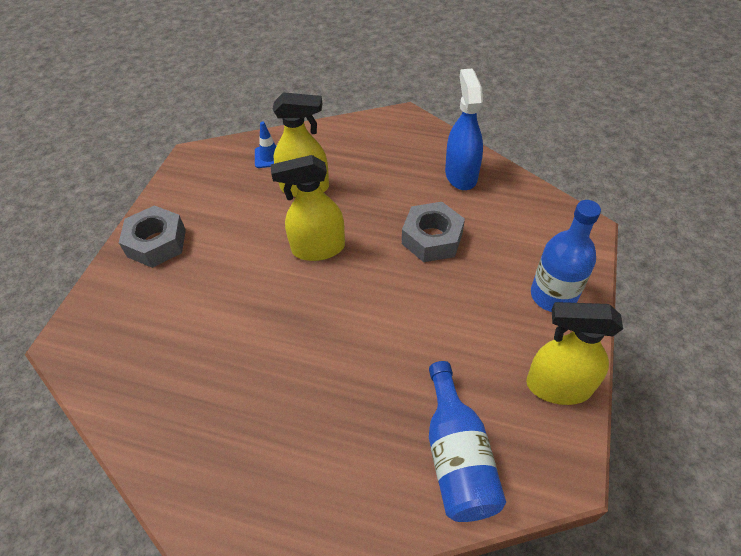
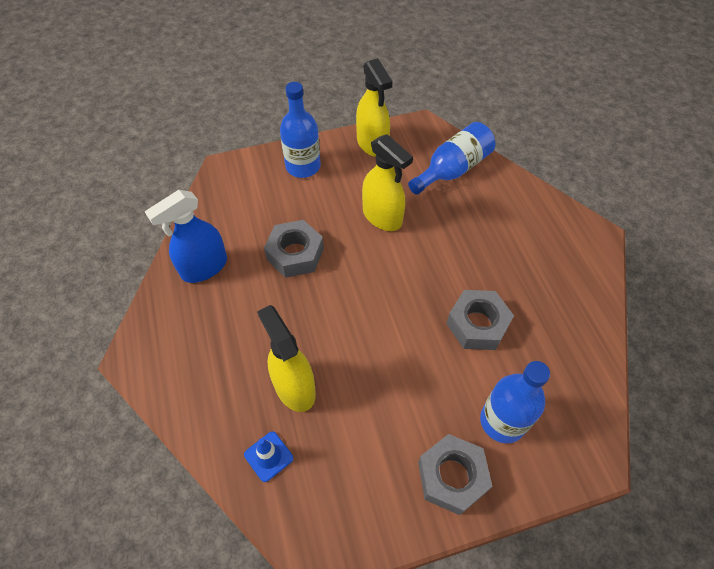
camera: 125 degrees left, 5 degrees up
(155, 299) = (502, 421): none -> blue bottle
(244, 338) = (477, 324): none -> grey nut
(318, 248) = (360, 328): yellow spray bottle -> yellow spray bottle (382, 217)

